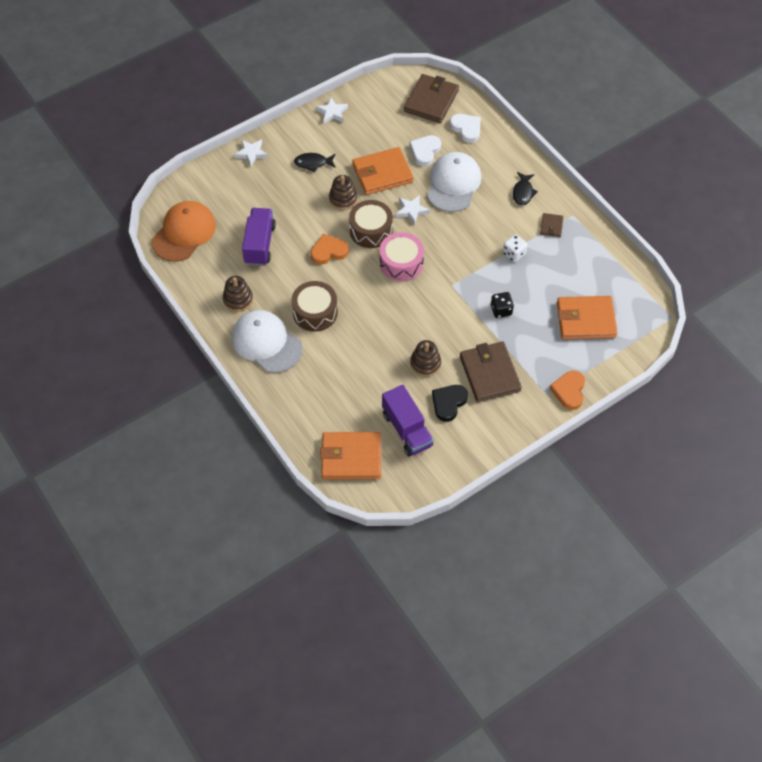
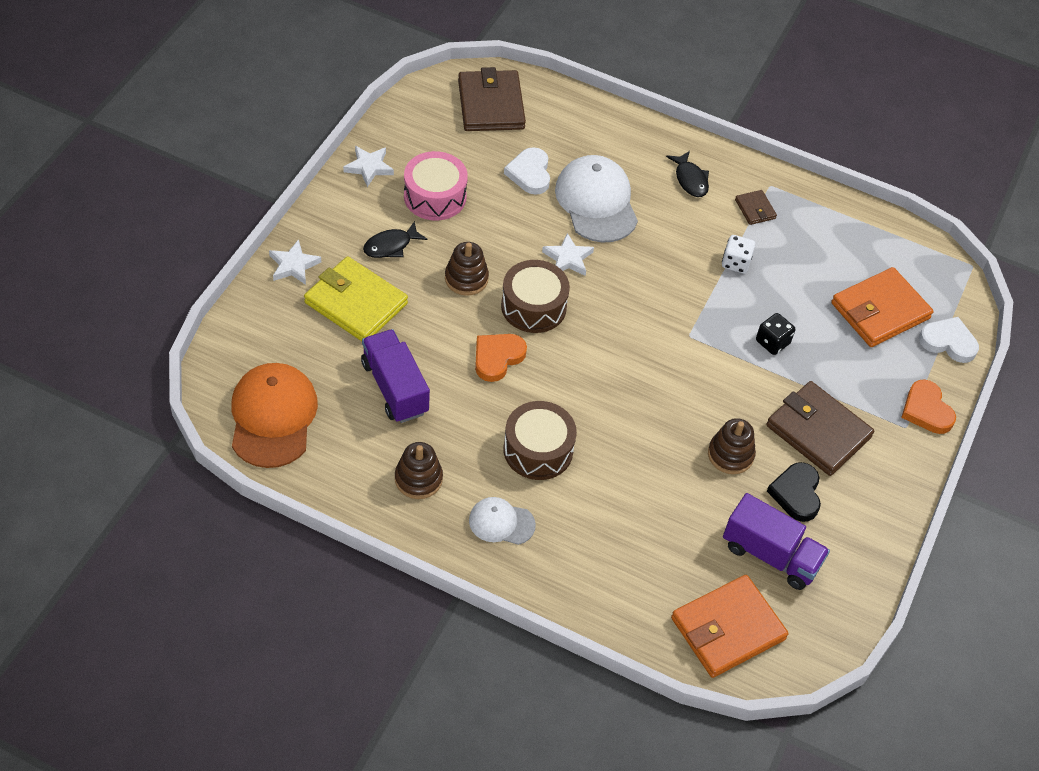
camera: 35 degrees left, 5 degrees down
(266, 343) = (501, 522): white cap -> white cap, size x0.55
(271, 188) = (356, 303): none -> yellow wallet
(382, 173) = (494, 224): orange wallet -> none
(401, 263) = (604, 334): pink drum -> pink drum (435, 196)
(466, 129) = (562, 124): white heart -> white heart (948, 342)

